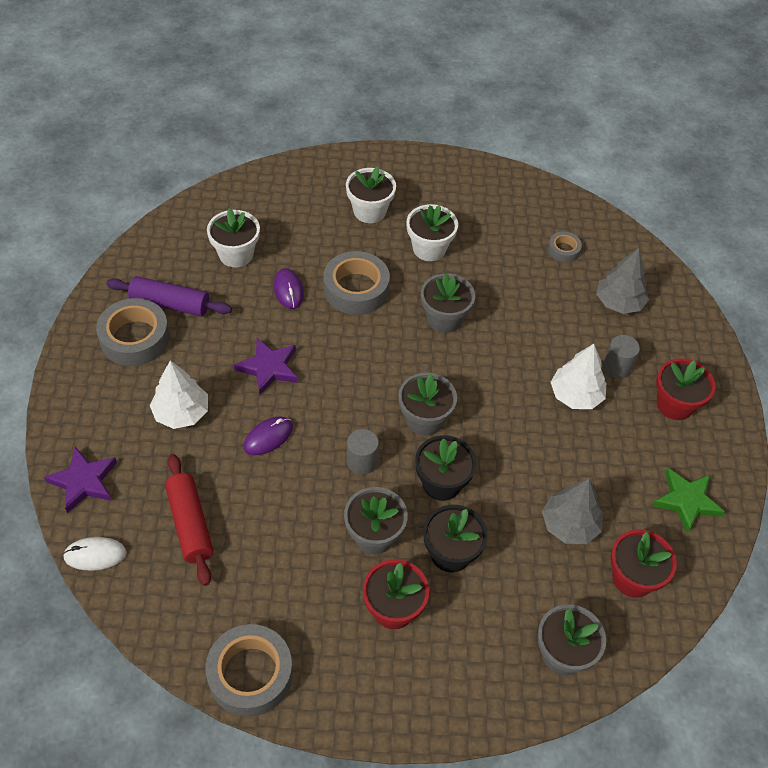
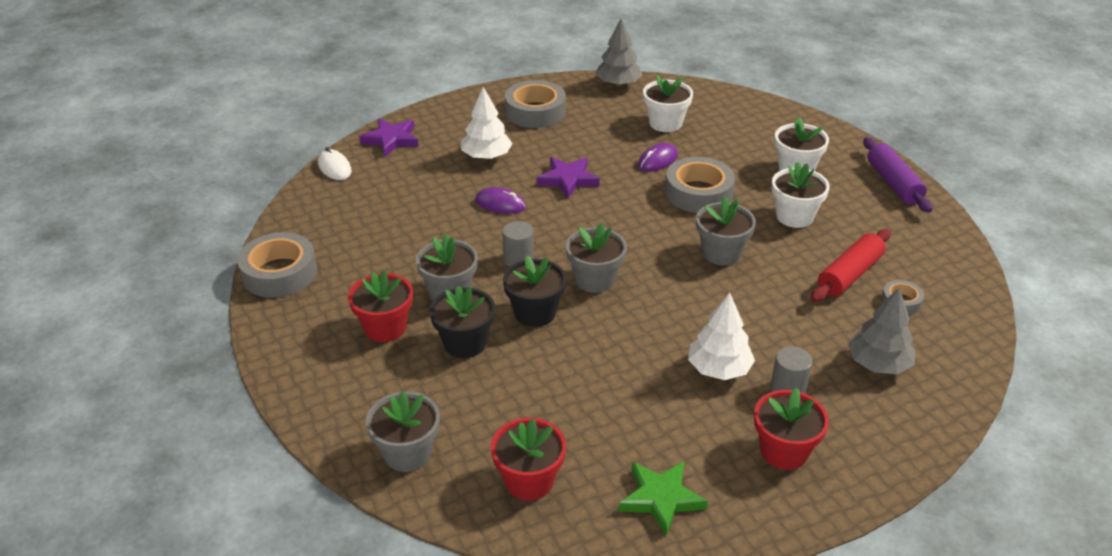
camera: 65 degrees right, 15 degrees down
(170, 304) = (583, 114): purple rolling pin -> purple rolling pin (893, 183)
(190, 524) = (390, 197): red rolling pin -> red rolling pin (849, 274)
(569, 525) = (556, 413): grey tree -> grey tree (618, 84)

